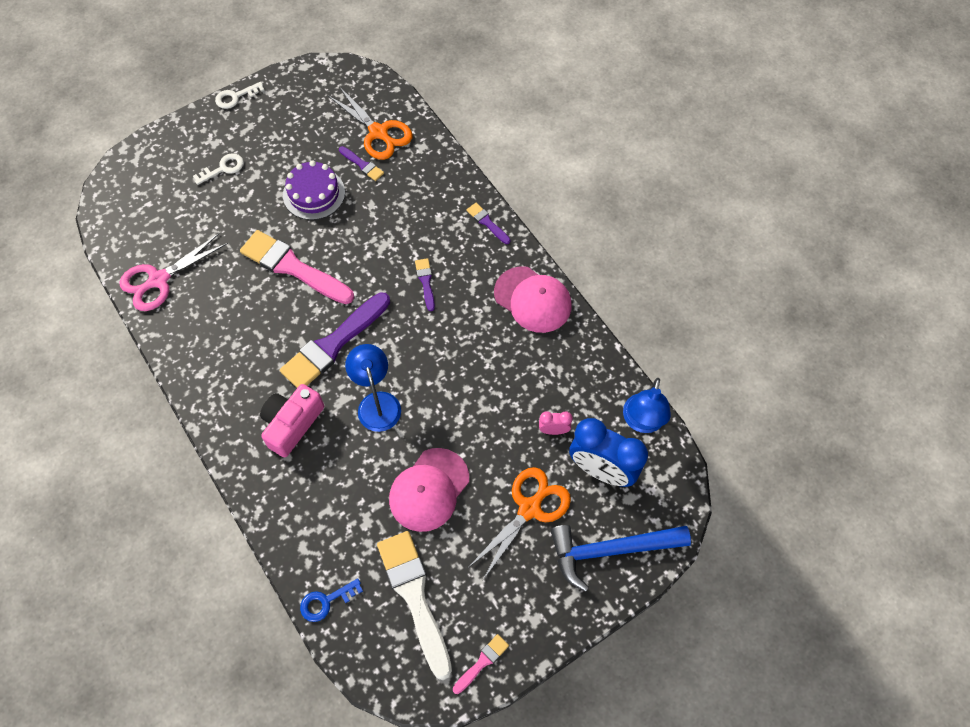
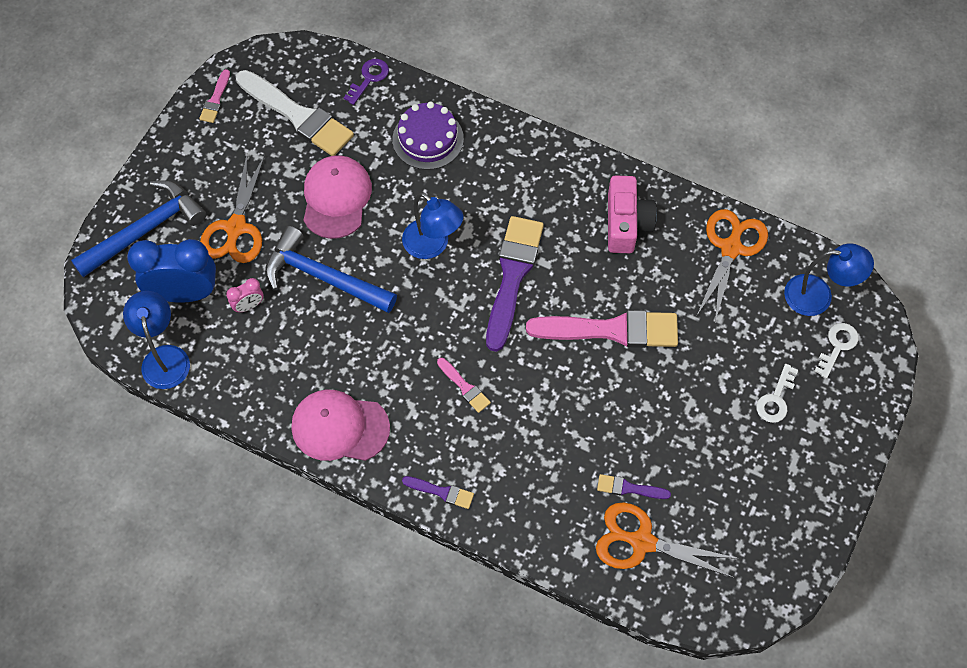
camera: 150 degrees right, 0 degrees up
(132, 216) = (818, 296): none -> blue lamp
(159, 280) = (731, 248): pink scissors -> orange scissors
(235, 97) = (843, 496): white key -> white key (837, 346)
(292, 424) = (497, 189): pink camera -> pink camera (626, 223)
(314, 193) = (655, 423): purple cake -> purple cake (428, 139)
(326, 601) = (369, 78): blue key -> purple key
(425, 282) = (464, 387): purple brush -> pink brush
(480, 422) = (323, 277): none -> blue hammer

